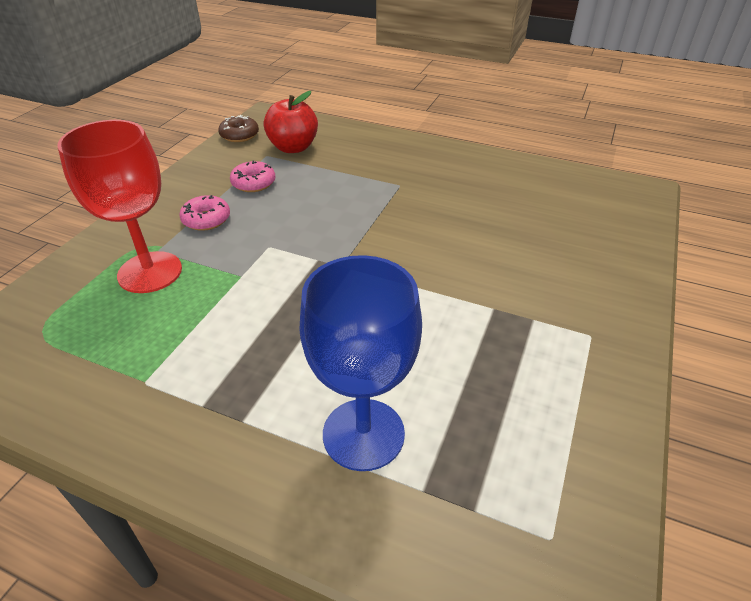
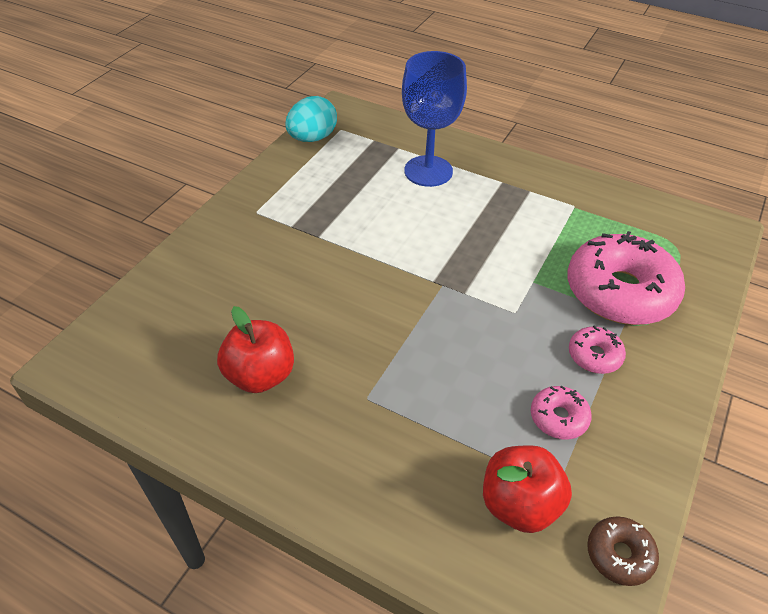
camera: 175 degrees left, 5 degrees up
(150, 272) = (620, 292): red goblet -> pink donut
(488, 191) = (260, 375): none -> red apple
(594, 503) = (312, 138): none -> turquoise egg

